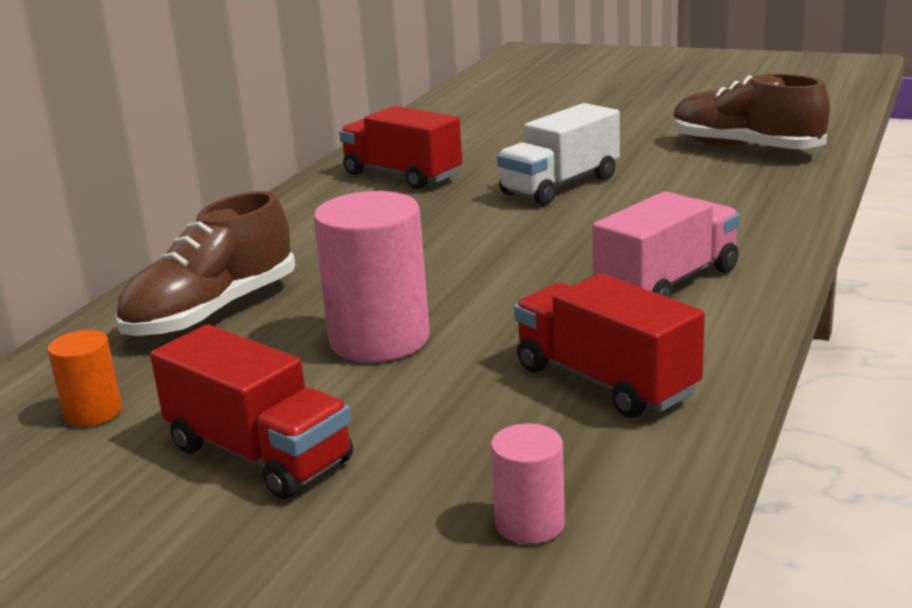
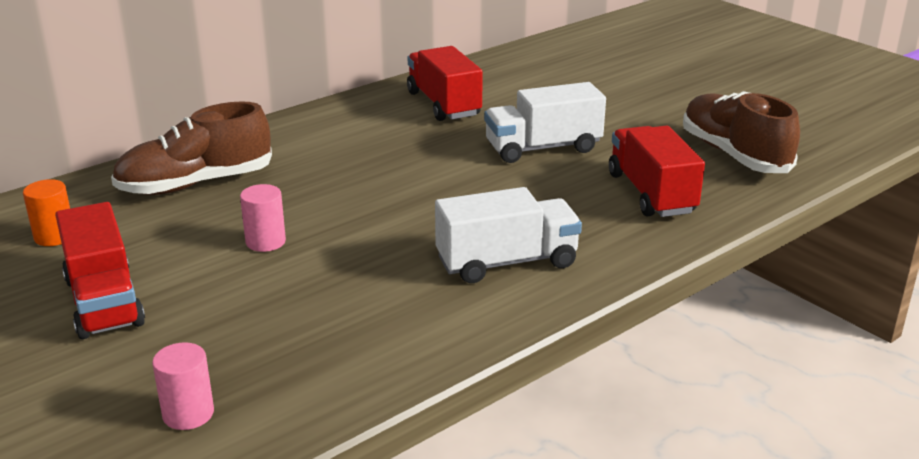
camera: 25 degrees right, 5 degrees up
(379, 340) = (265, 242): pink cylinder -> pink cylinder, size x0.52
(605, 381) = (361, 328): red truck -> red truck (651, 193)
(667, 283) = (507, 262): pink truck -> white truck

